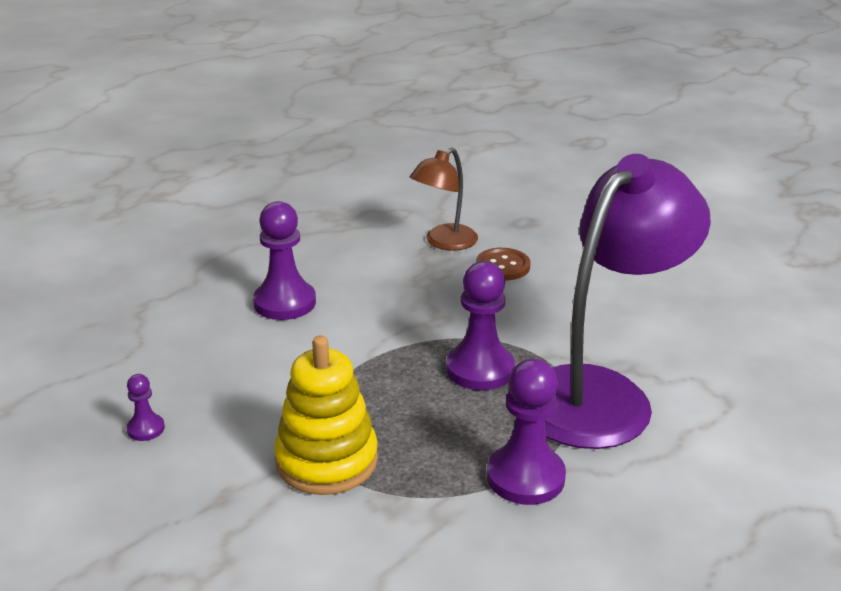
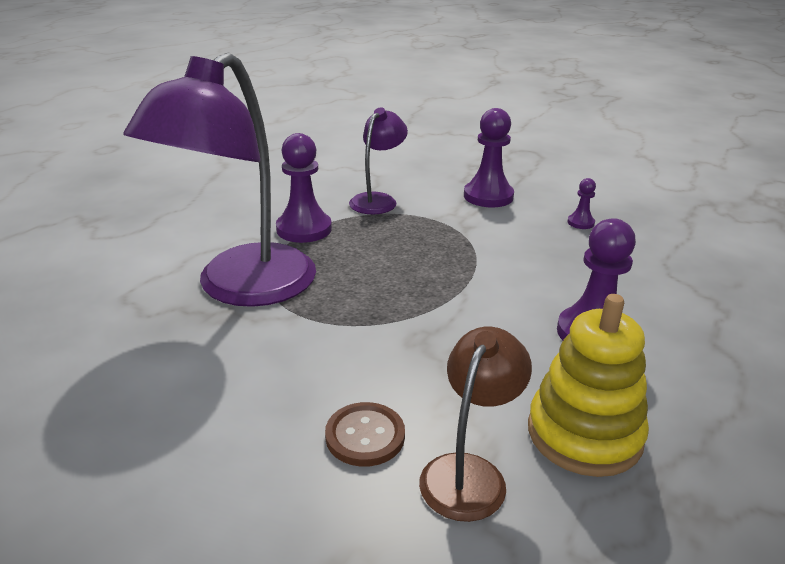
camera: 165 degrees right, 0 degrees up
(327, 461) = (443, 222): yellow stacking toy -> yellow stacking toy (584, 434)
(399, 527) = (377, 200): none -> purple lamp
(480, 369) = (356, 294): purple pawn -> purple pawn (488, 196)

